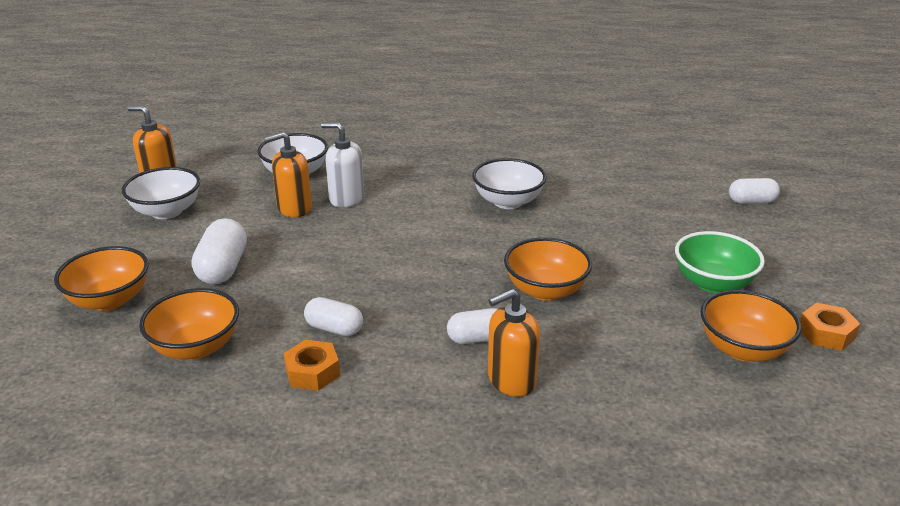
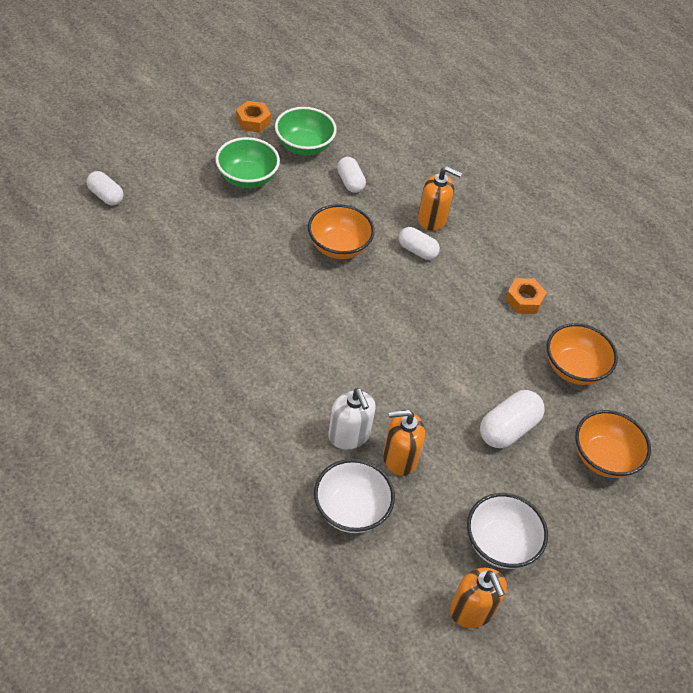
camera: 140 degrees left, 20 degrees up
(294, 208) = (399, 458): orange soap dispenser -> orange soap dispenser turned 150 degrees clockwise
(334, 328) = (485, 318): white capsule -> white capsule (350, 182)
(508, 202) = (246, 328): white bowl -> none
(742, 349) = (304, 146): orange bowl -> green bowl

